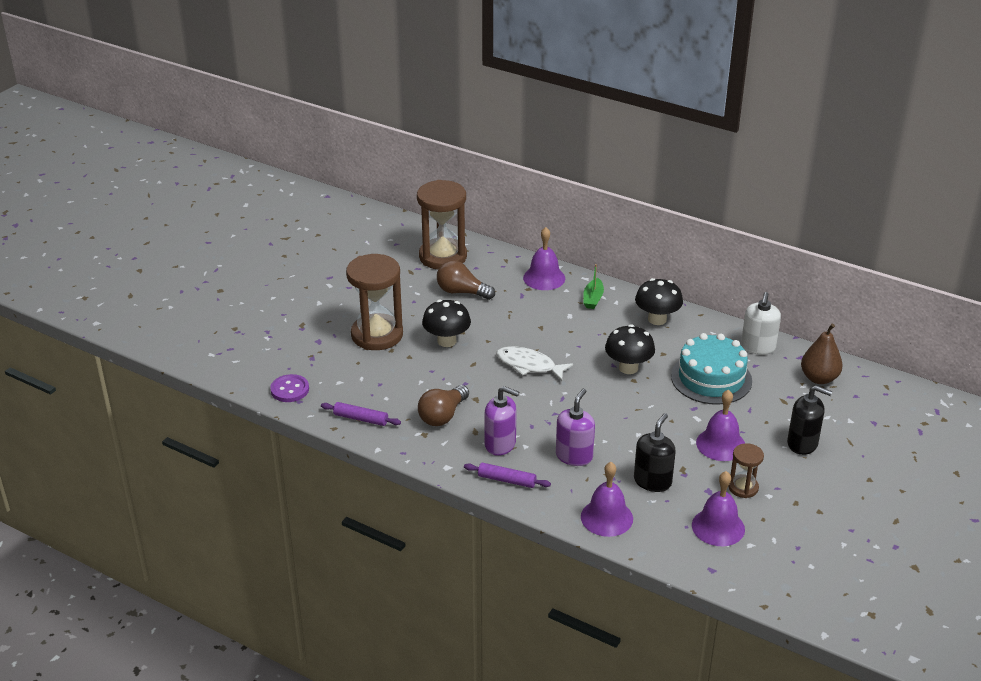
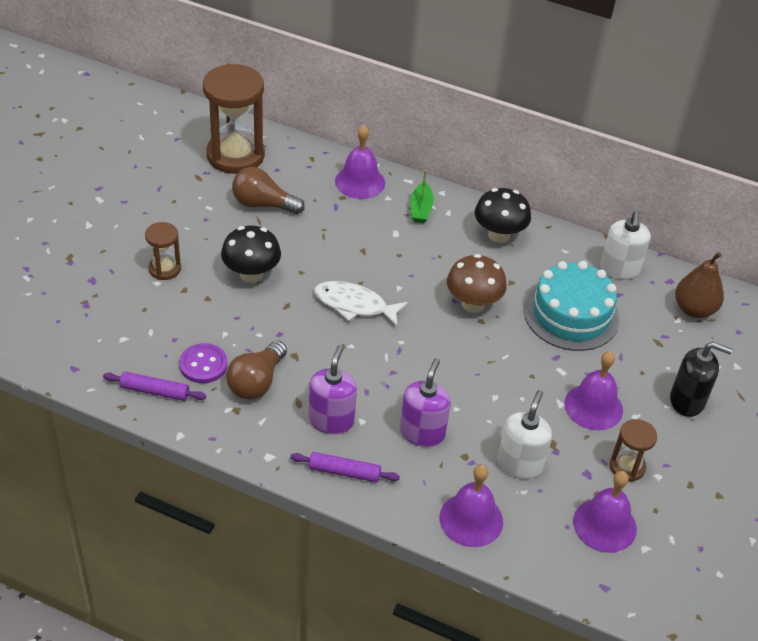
camera: 10 degrees left, 10 degrees up
(290, 390) = (61, 353): purple button -> purple button (203, 365)
(377, 335) = (165, 269): brown hourglass -> brown hourglass, size x0.50
(500, 444) = (331, 420): purple soap dispenser -> purple soap dispenser turned 90 degrees counterclockwise
(628, 368) = (473, 304): black mushroom -> brown mushroom
(652, 481) = (520, 464): black soap dispenser -> white soap dispenser

